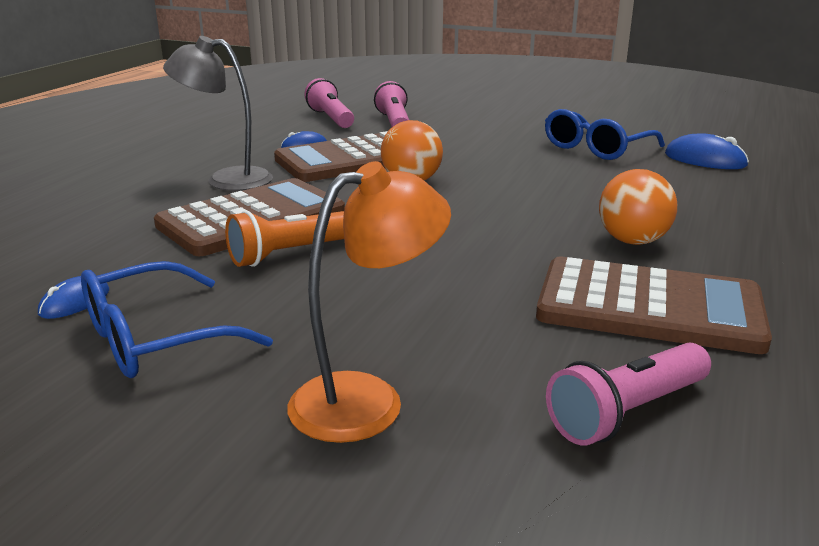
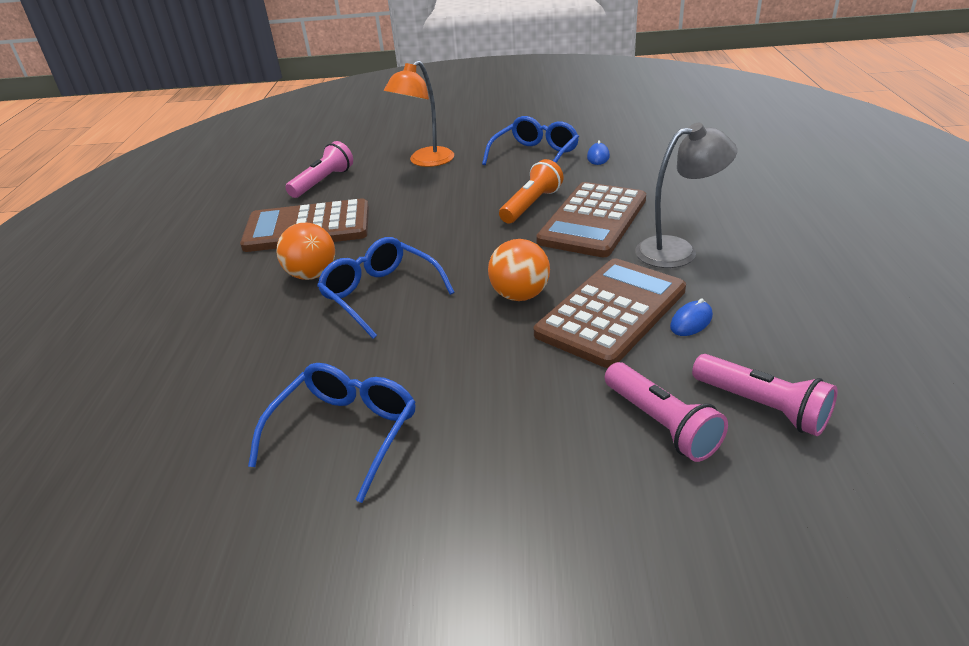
camera: 160 degrees right, 10 degrees up
(549, 208) = (380, 294): none -> blue glasses
(705, 160) = (203, 444): blue mouse -> none

